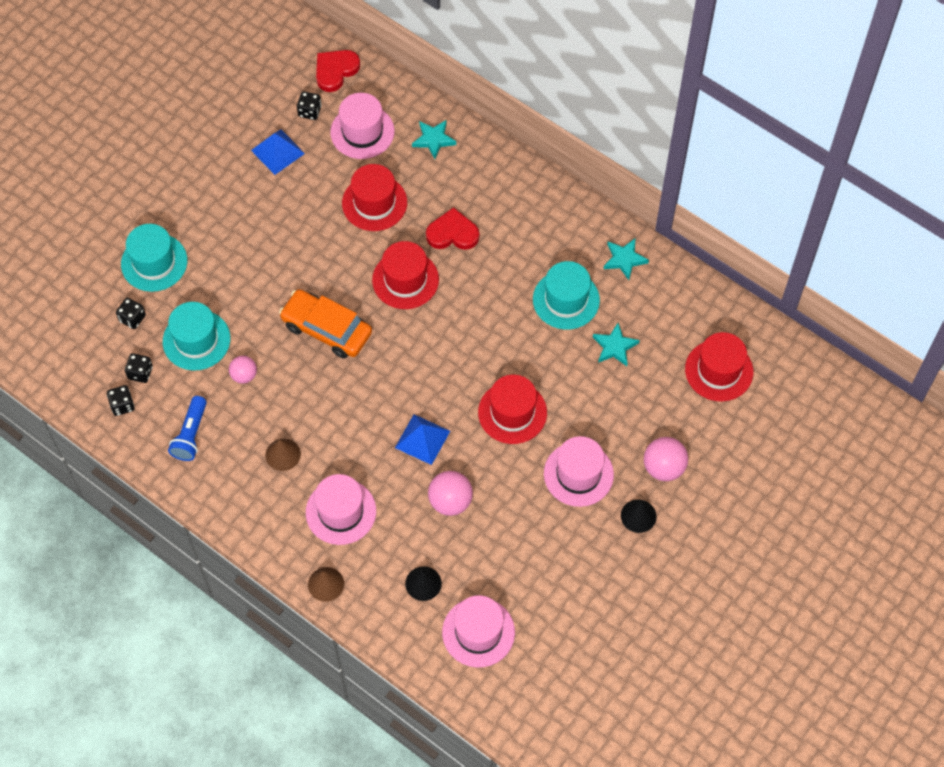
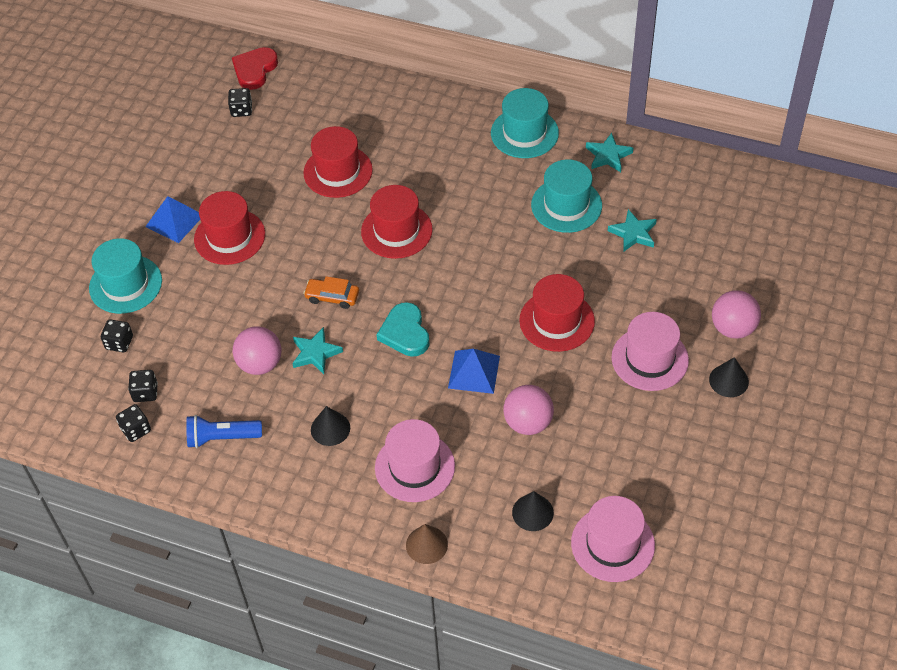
camera: 15 degrees left, 10 degrees down
(191, 434) = (222, 437): blue flashlight -> blue flashlight turned 90 degrees clockwise
(196, 340) = (196, 344): turquoise hat -> turquoise hat (524, 133)
(244, 375) = (260, 364): pink ball -> pink ball, size x1.54
(278, 151) = (221, 152): blue pyramid -> blue pyramid (175, 220)
(283, 454) = (330, 428): brown cone -> black cone
(326, 329) = (332, 297): orange car -> orange car, size x0.54
(362, 132) = (301, 114): pink hat -> none
(377, 383) = (405, 333): none -> turquoise heart
(434, 140) = (376, 103): turquoise star -> turquoise star (315, 353)
(452, 233) = (428, 177): red heart -> none
(719, 370) = (745, 226): red hat -> red hat (229, 237)

